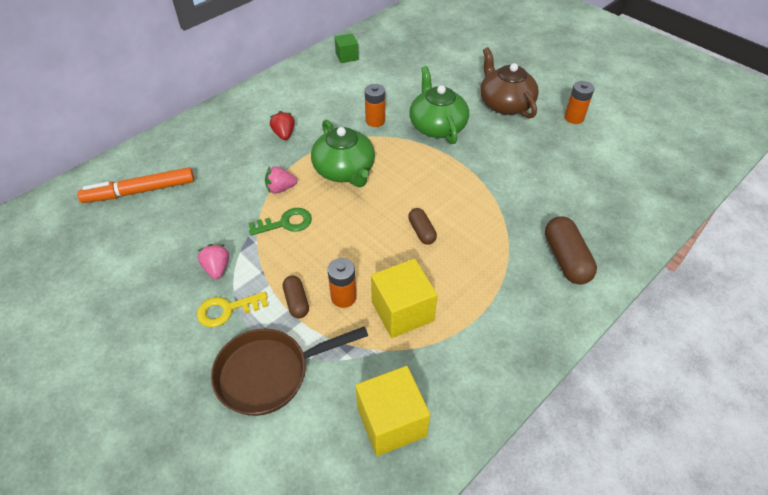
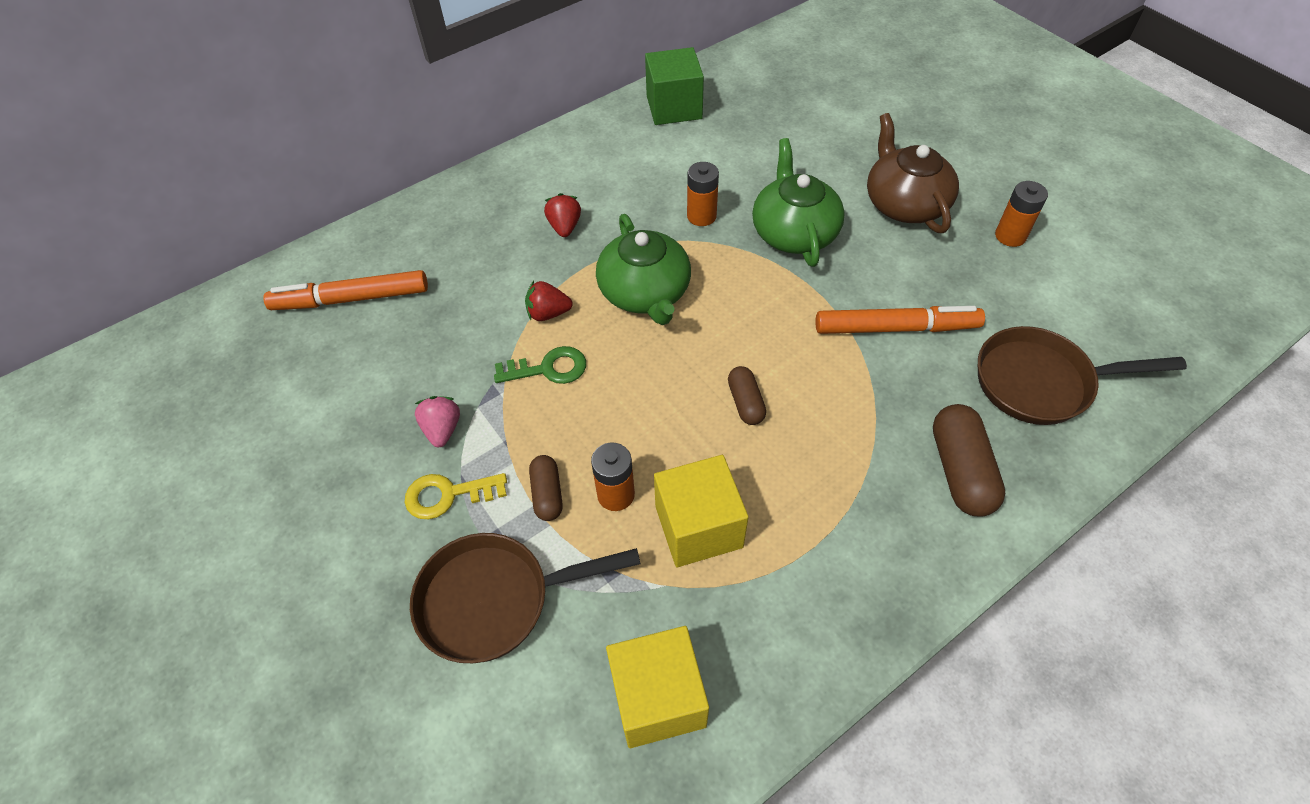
camera: 10 degrees right, 5 degrees up
(280, 188) = (548, 313): pink strawberry -> red strawberry
(347, 56) = (674, 107): green cube -> green cube, size x1.70
(511, 178) = (896, 328): none -> orange marker
(607, 202) = (1041, 382): none -> brown pan

